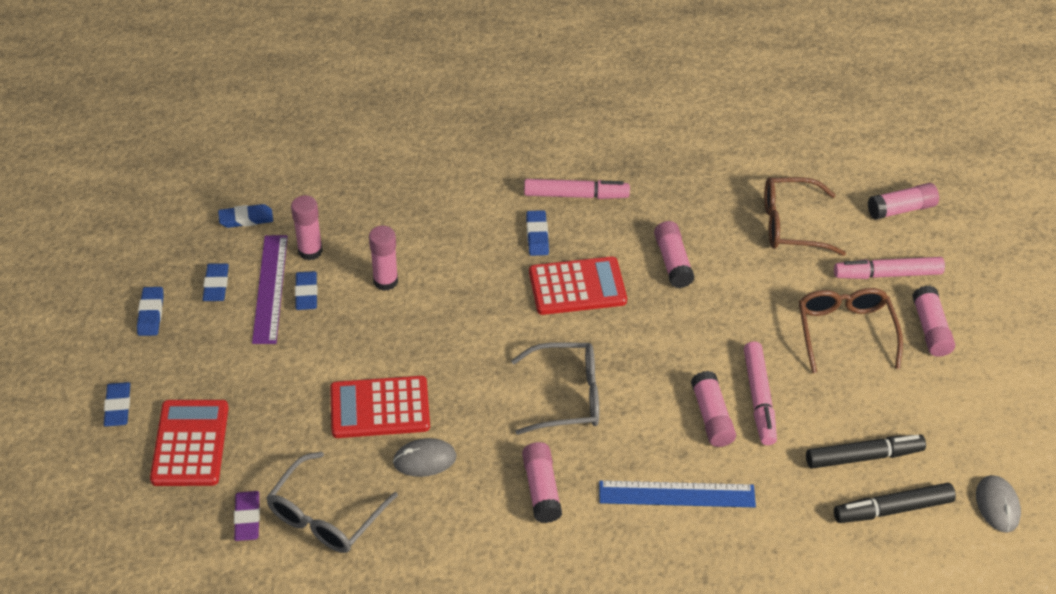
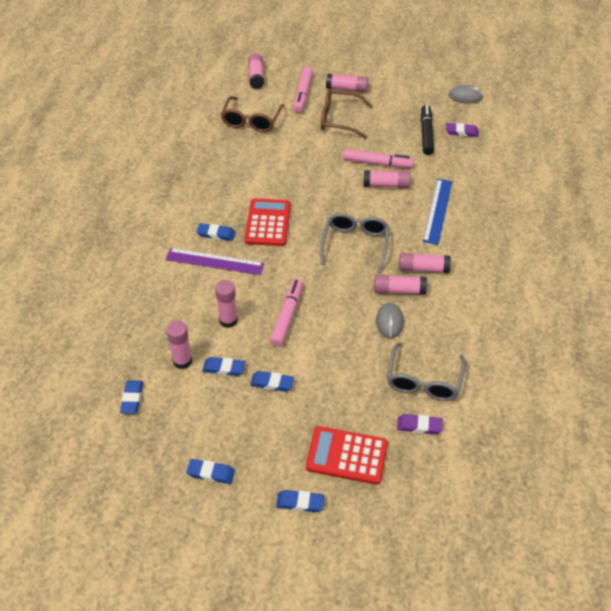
camera: 75 degrees left, 0 degrees up
(216, 285) = (195, 425): blue eraser -> blue eraser (272, 383)
(270, 288) = (211, 390): purple ruler -> purple ruler (214, 261)
(326, 515) = (424, 380): grey glasses -> grey glasses turned 60 degrees clockwise
(380, 408) = (341, 339): red calculator -> none
(576, 195) = (187, 208): pink marker -> pink marker (287, 316)
(672, 262) = (262, 176): pink glue stick -> pink glue stick (399, 290)
(892, 509) = (461, 132): black marker -> purple eraser

